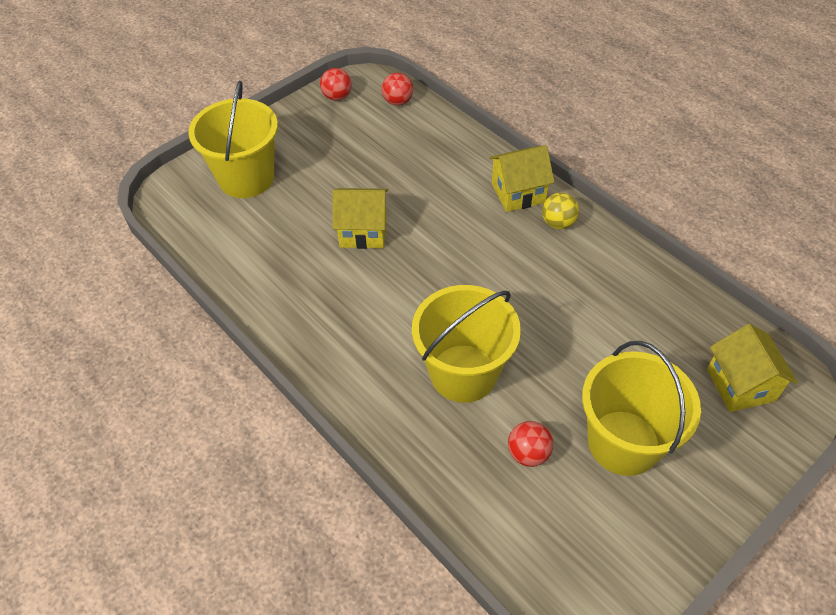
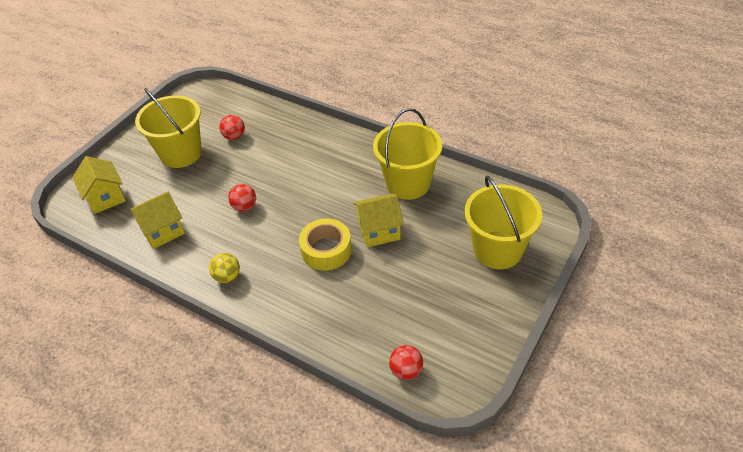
camera: 165 degrees right, 5 degrees down
(337, 97) = (471, 360): red ball -> red ball (244, 207)
(434, 224) = (326, 250): none -> yellow tape
(463, 373) = (279, 163): yellow bucket -> yellow bucket (408, 183)
(518, 193) = (263, 296): yellow house -> yellow house (162, 231)

